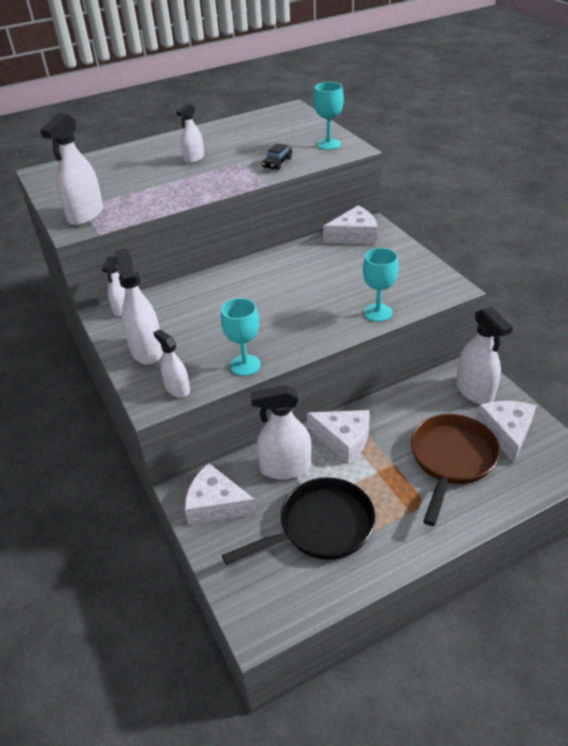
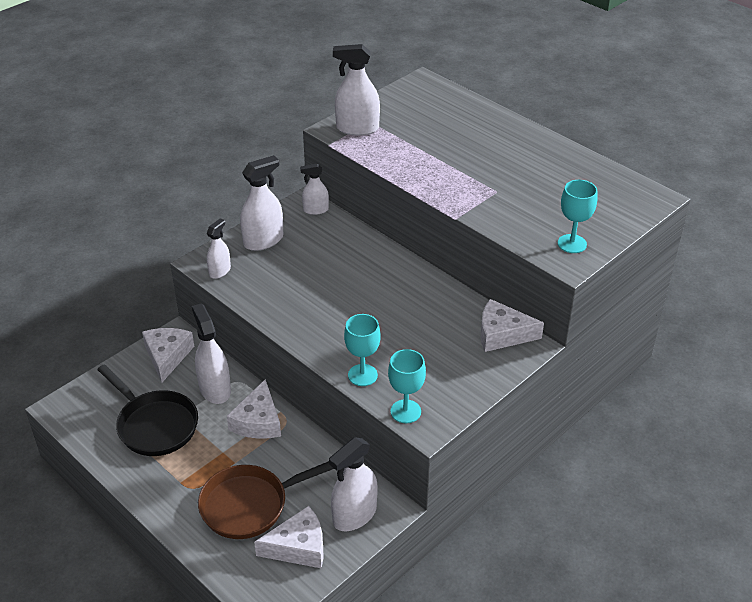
camera: 70 degrees right, 0 degrees up
(194, 158) = (491, 159): white spray bottle -> none
(245, 365) = (259, 302): turquoise goblet -> turquoise goblet (405, 411)
(277, 163) = (507, 215): black car -> none
(354, 235) = (502, 334): white cheese -> white cheese turned 135 degrees clockwise
(451, 460) = (250, 505): brown pan -> brown pan turned 150 degrees clockwise

